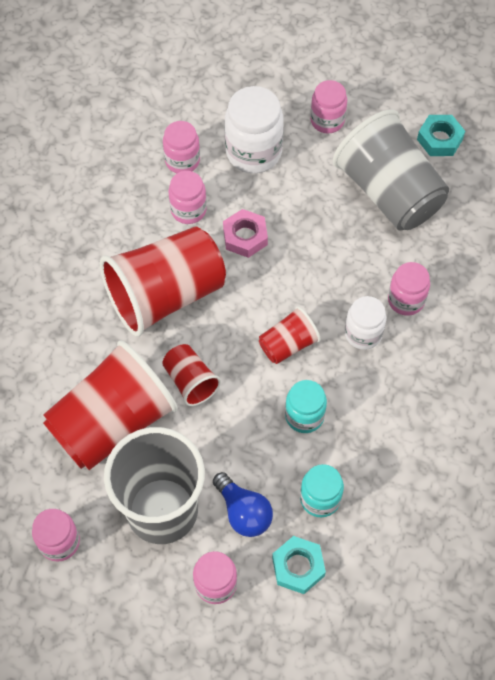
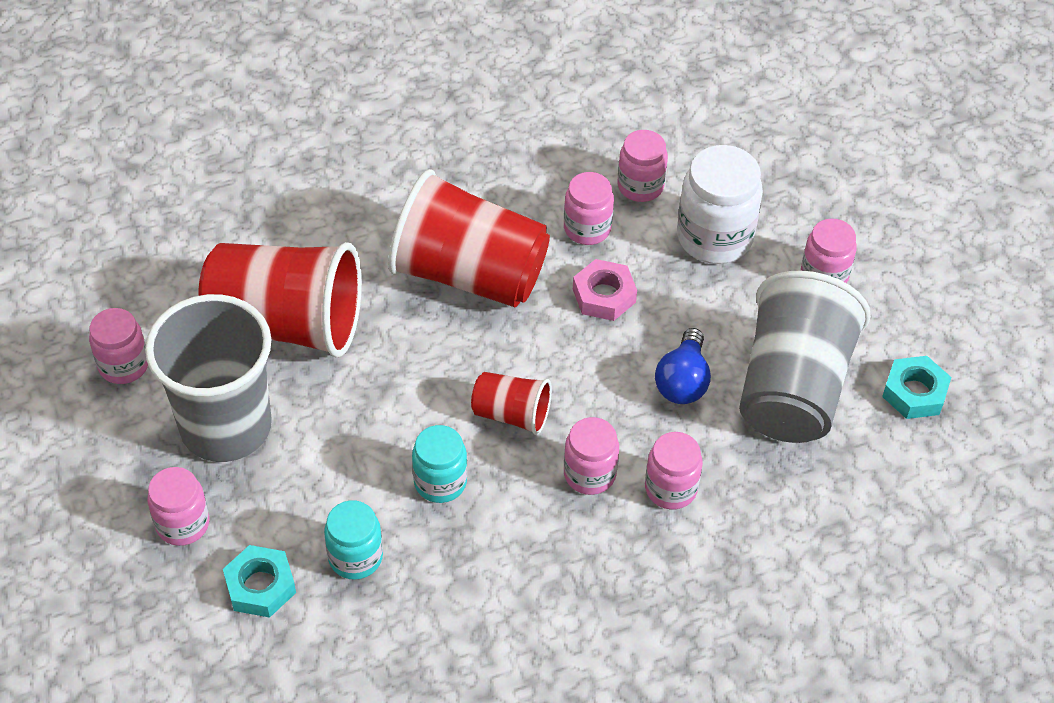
camera: 50 degrees right, 10 degrees down
(190, 381) = (390, 358): red cup -> none
(243, 512) = (282, 498): blue light bulb -> blue light bulb (683, 381)
(363, 333) = (589, 474): white jar -> pink jar

